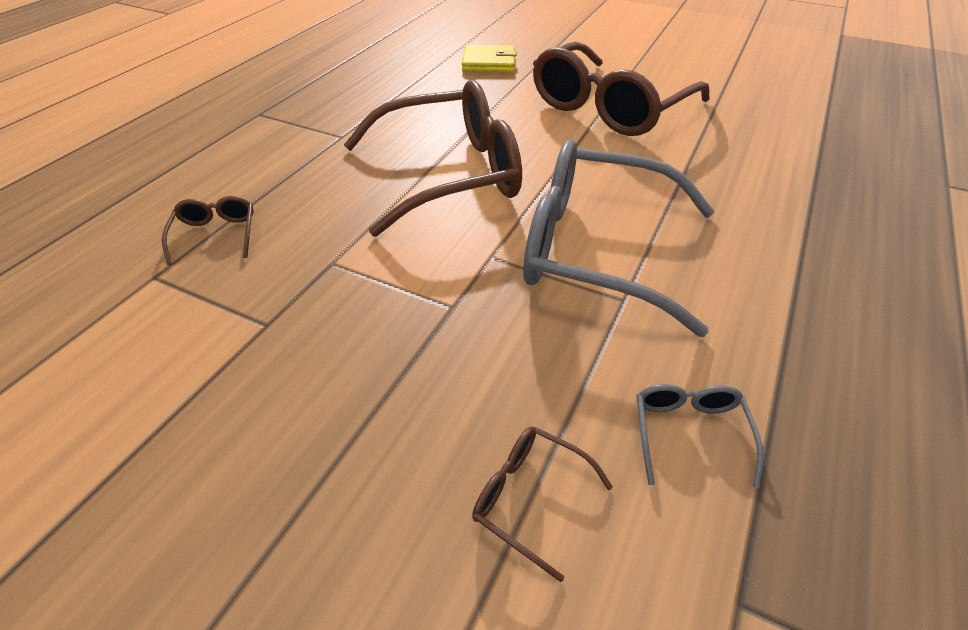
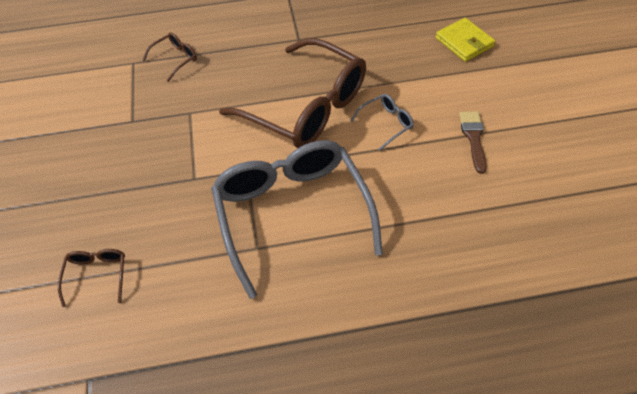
camera: 55 degrees right, 10 degrees up
(609, 107) = (473, 137): brown glasses -> brown brush
(689, 434) = (174, 322): grey glasses -> grey glasses (386, 123)

